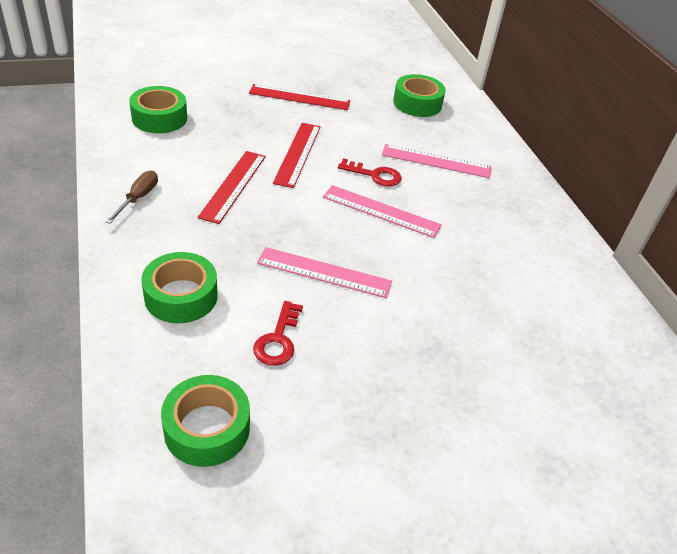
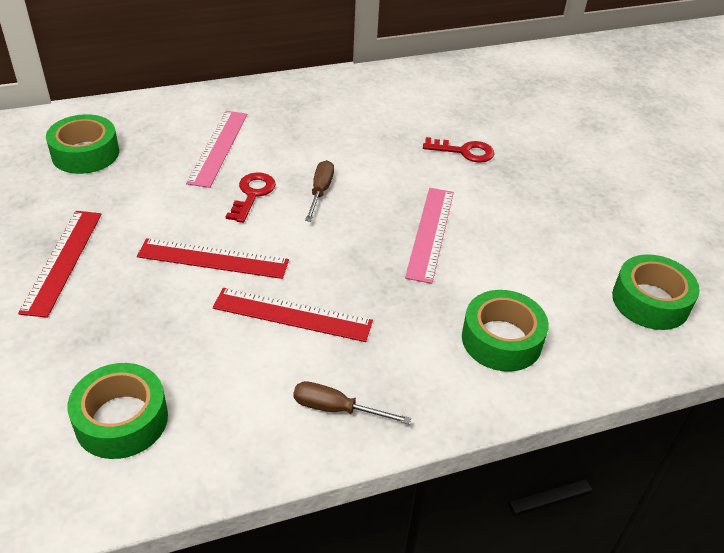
camera: 90 degrees left, 0 degrees up
(278, 339) = (532, 262): red key -> red key (464, 151)
(381, 211) = (320, 192): pink ruler -> brown screwdriver

